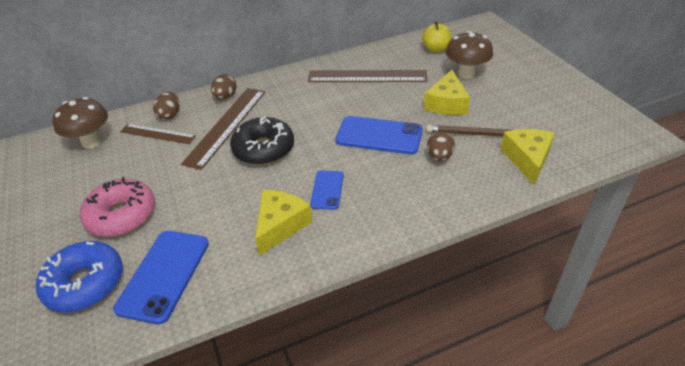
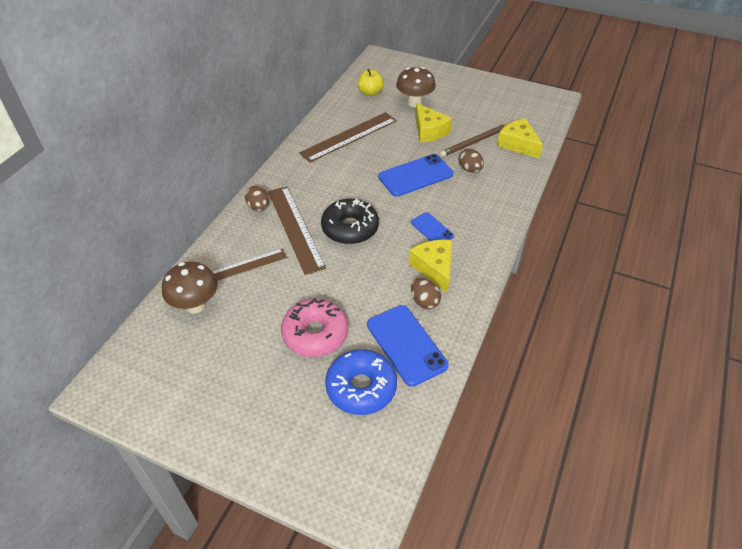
camera: 45 degrees left, 5 degrees up
(170, 115) = (233, 246): brown egg -> brown egg (424, 301)

